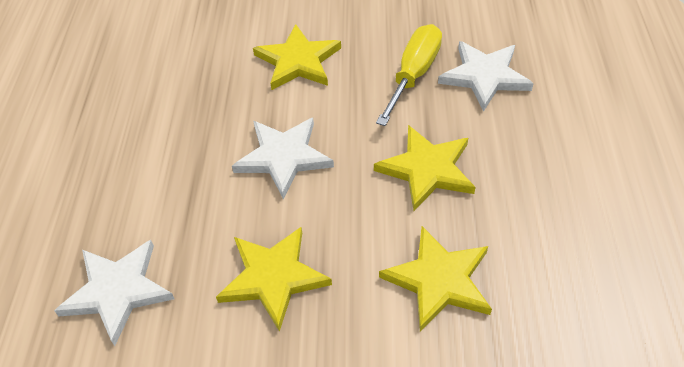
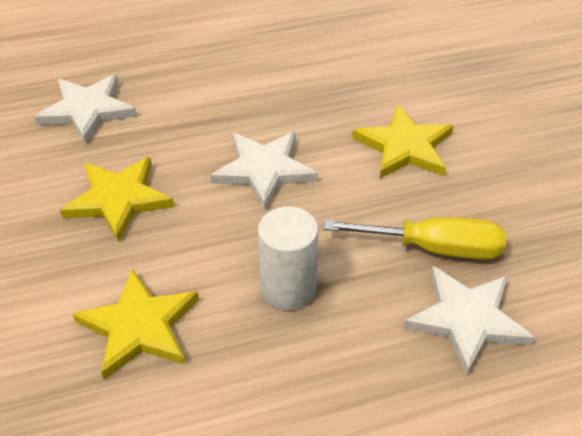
camera: 70 degrees right, 5 degrees down
(427, 169) = (288, 289): yellow star -> white cylinder

